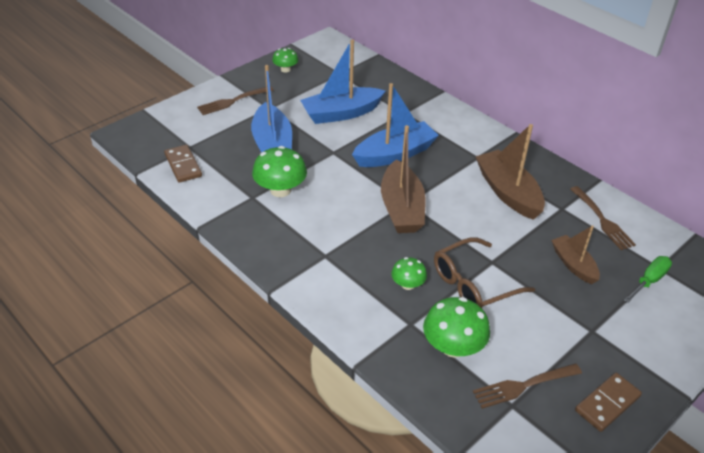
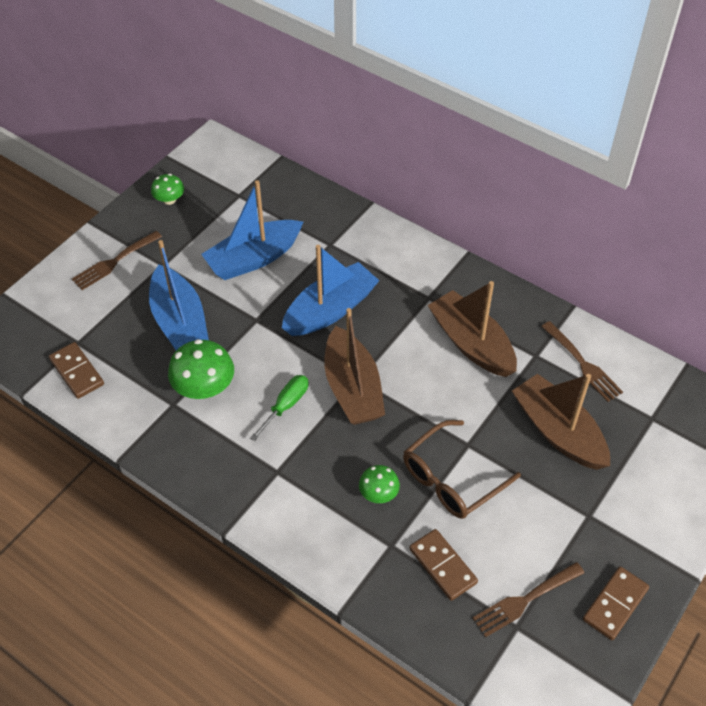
camera: 10 degrees left, 10 degrees up
(453, 347) = (442, 566): green mushroom -> brown domino
(573, 264) = (558, 431): brown boat -> brown boat, size x1.66
(649, 280) = (642, 438): green screwdriver -> green screwdriver (286, 405)

